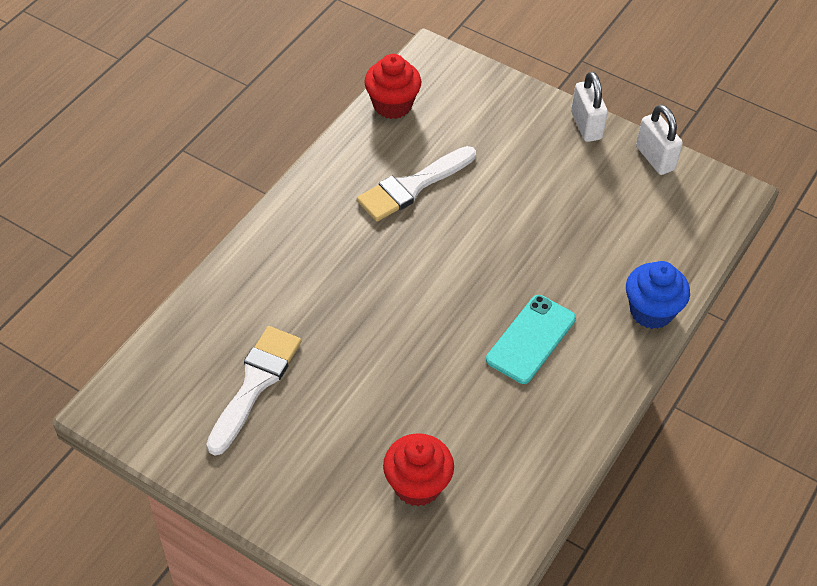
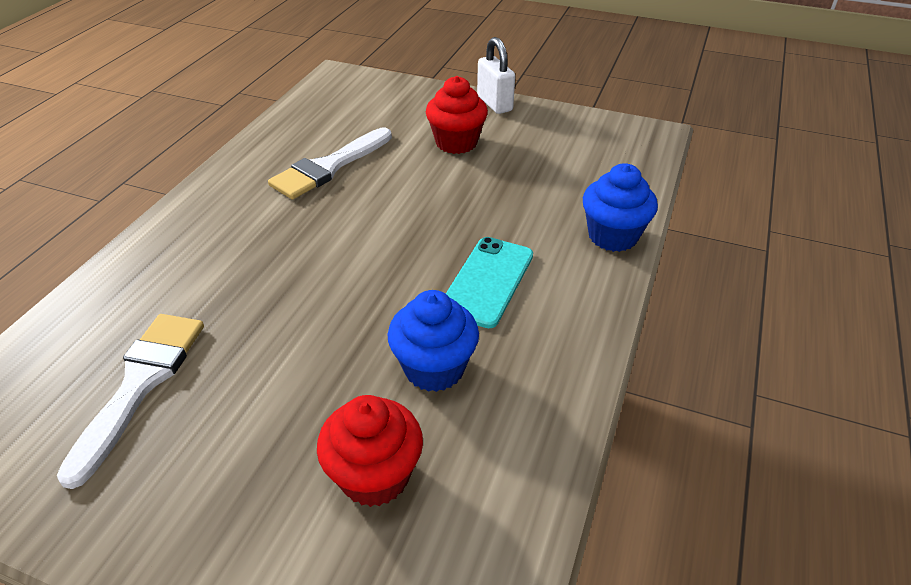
camera: 10 degrees left, 10 degrees down
(392, 105) = (301, 111): red cupcake -> red cupcake (456, 143)
(472, 411) = (434, 368): none -> blue cupcake
(655, 158) = (568, 118): white padlock -> none

